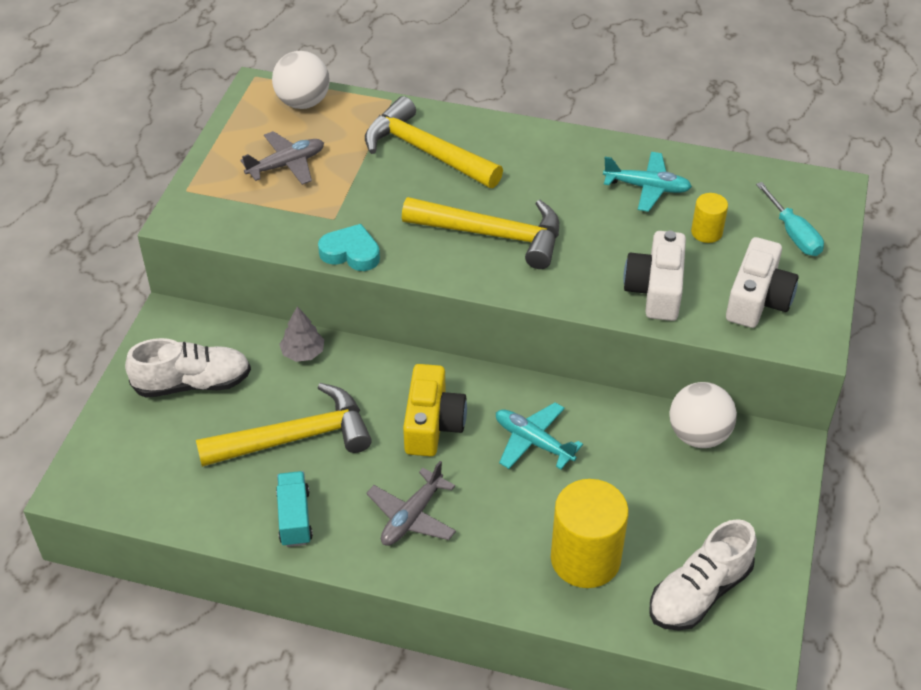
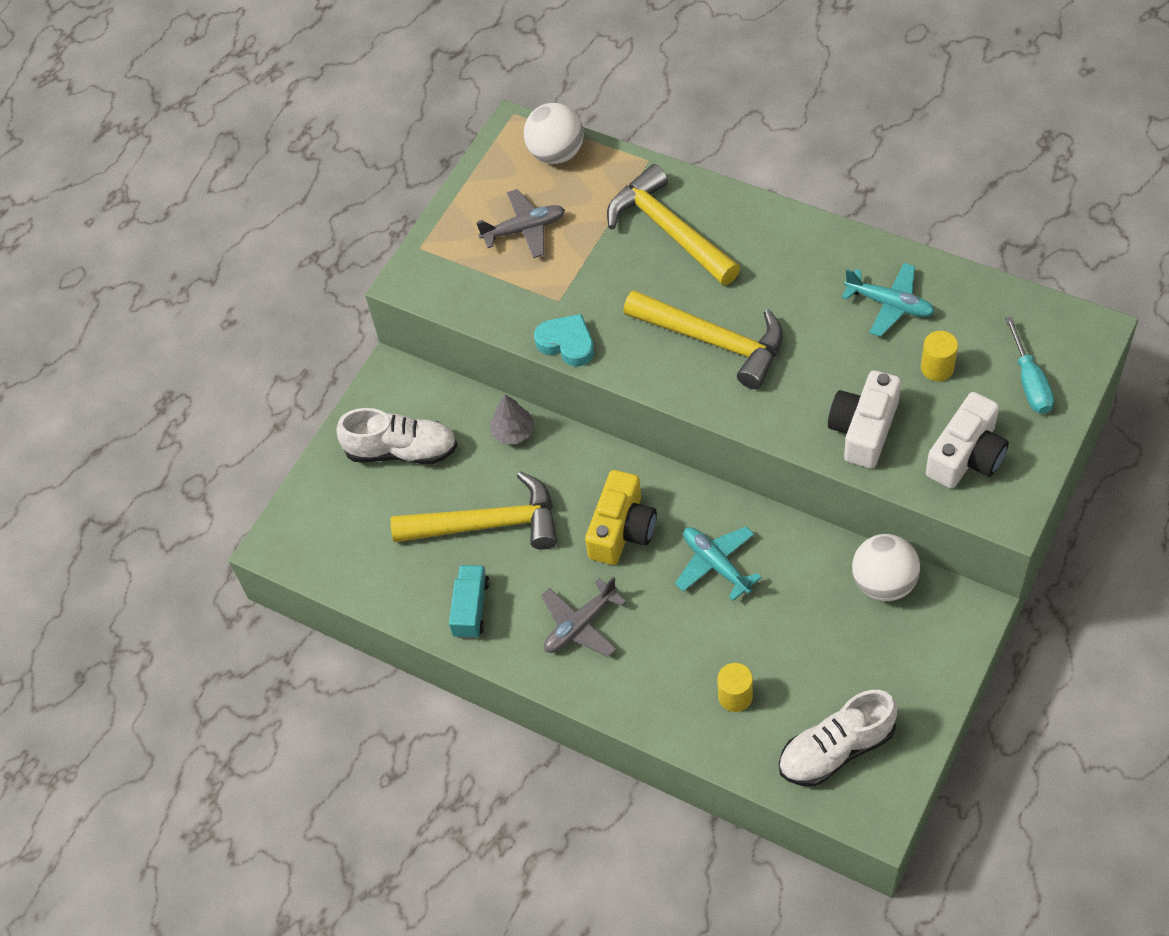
camera: 20 degrees right, 10 degrees up
(585, 559) = (735, 696): yellow cylinder -> yellow cylinder, size x0.50

